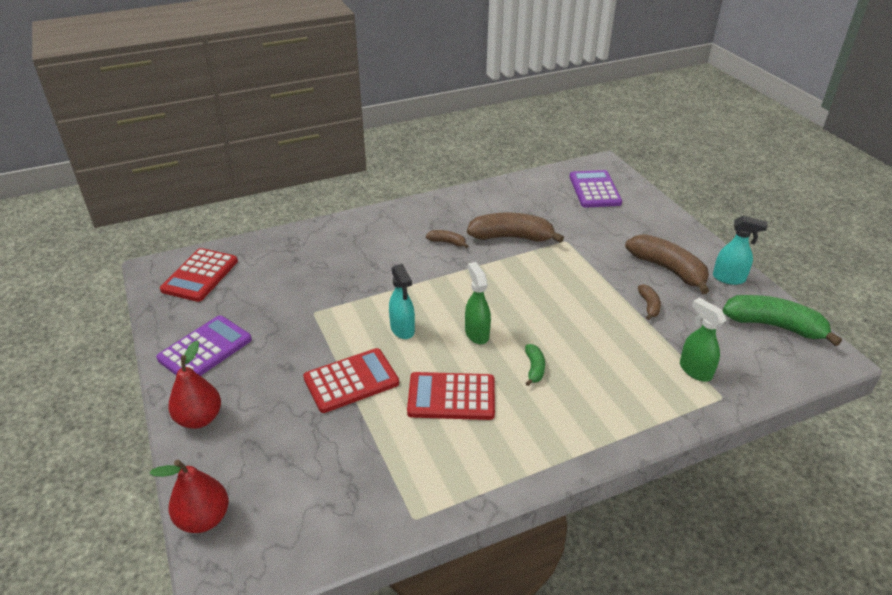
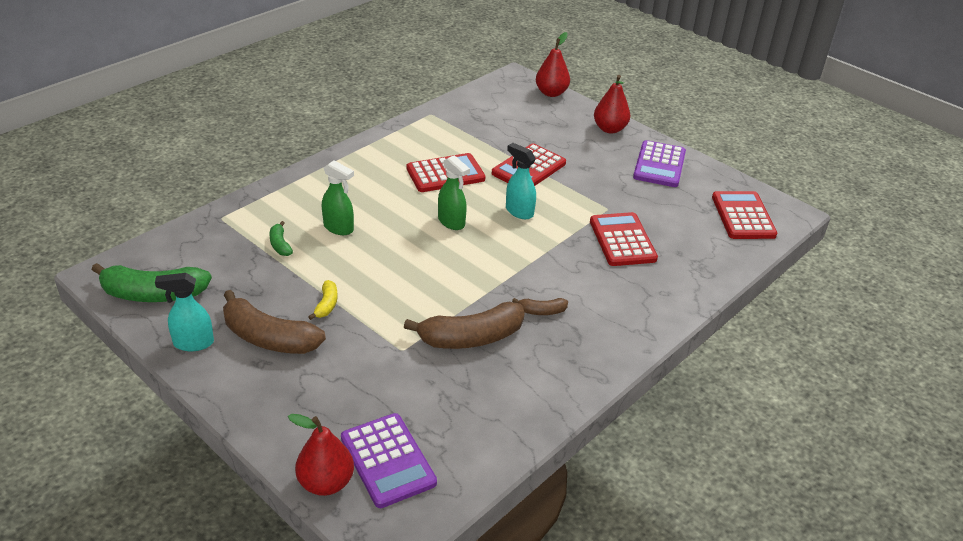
camera: 155 degrees right, 0 degrees up
(332, 279) = (622, 240): none -> red calculator
(534, 368) = (388, 206): green banana -> green banana (280, 244)
(618, 283) = (326, 305): none -> yellow banana
(633, 188) = (326, 483): none -> red pear
(649, 306) = (290, 286): brown banana -> none
(695, 370) = (244, 234): green spray bottle -> green spray bottle (339, 228)

